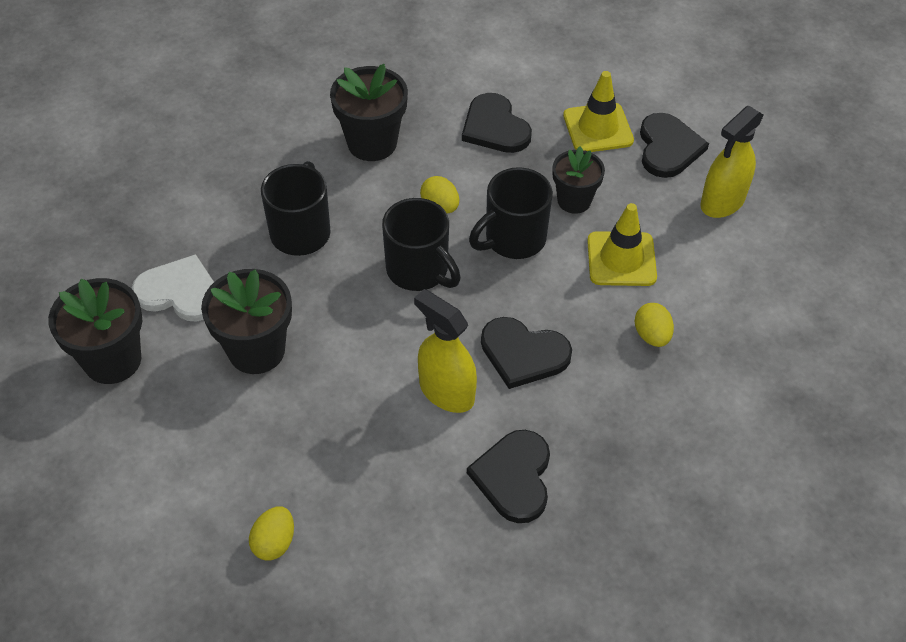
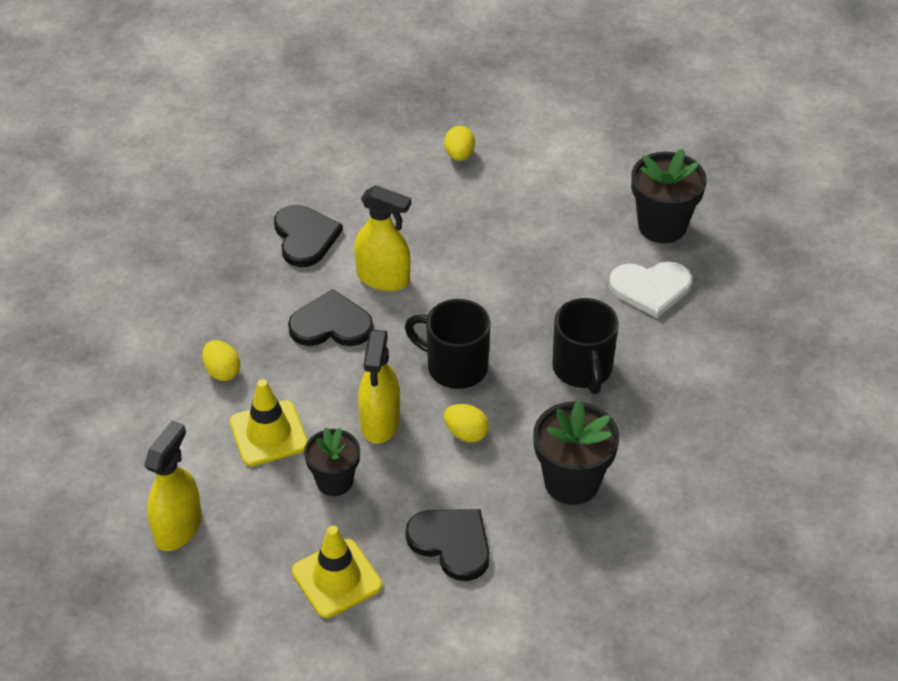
camera: 160 degrees right, 5 degrees down
(256, 350) = (554, 264): black flower pot -> none
(513, 239) = (380, 422): black mug -> yellow spray bottle
(668, 148) = (250, 578): black heart -> none

